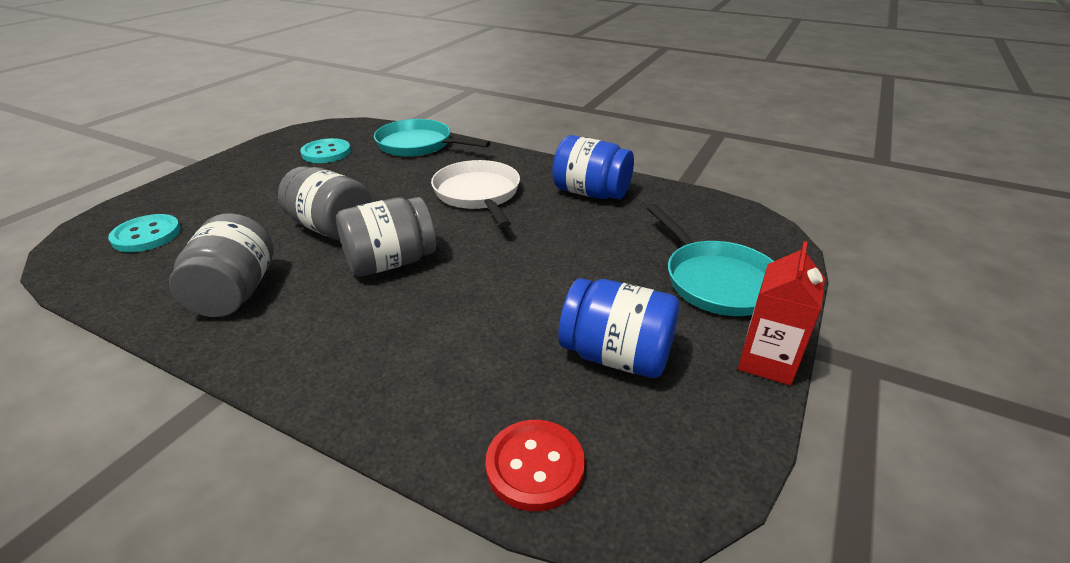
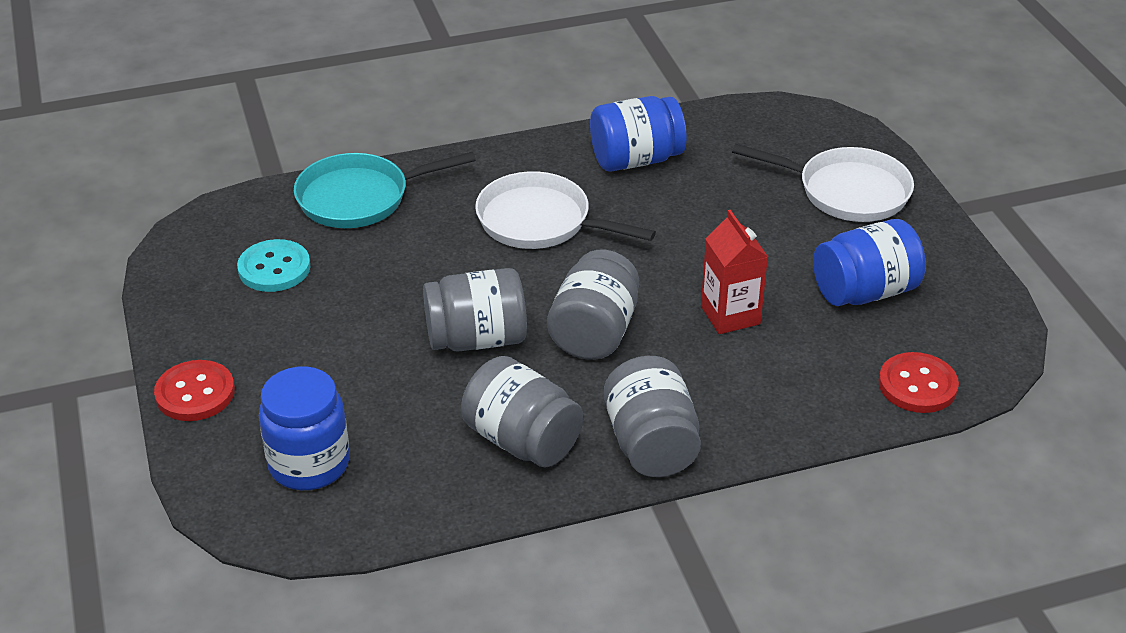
camera: 45 degrees left, 5 degrees up
(147, 235) = (309, 464): turquoise button -> blue jar
(190, 180) = (195, 393): none -> red button
(281, 350) = (651, 444): none -> grey jar
(716, 281) = (847, 191): turquoise pan -> white pan
(767, 361) = (948, 235): red carton -> red carton (730, 315)

